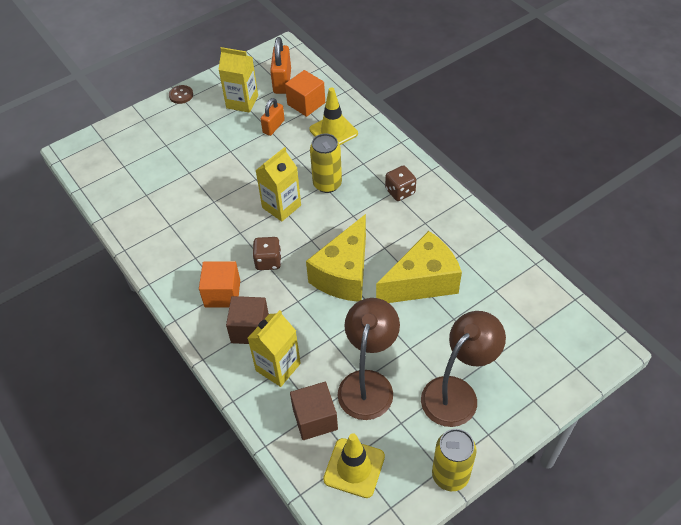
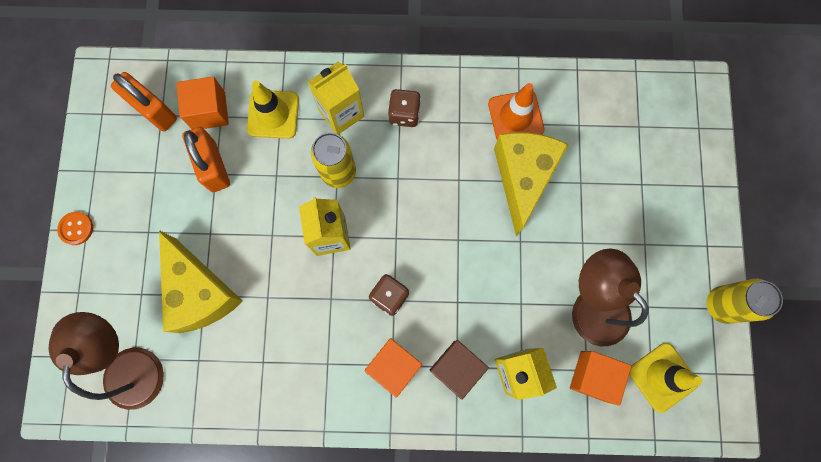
camera: 55 degrees left, 25 degrees up
(181, 95) = (76, 228): brown button -> orange button
(242, 102) = (147, 172): yellow carton -> yellow carton (341, 113)
(273, 126) = (213, 166): orange padlock -> orange padlock, size x1.52
(315, 419) = (593, 376): brown cube -> orange cube
(344, 274) = (460, 238): yellow cheese -> yellow cheese (200, 292)
(457, 393) = (653, 239): brown lamp -> brown lamp (133, 363)
(462, 250) = (515, 117): none -> orange traffic cone

